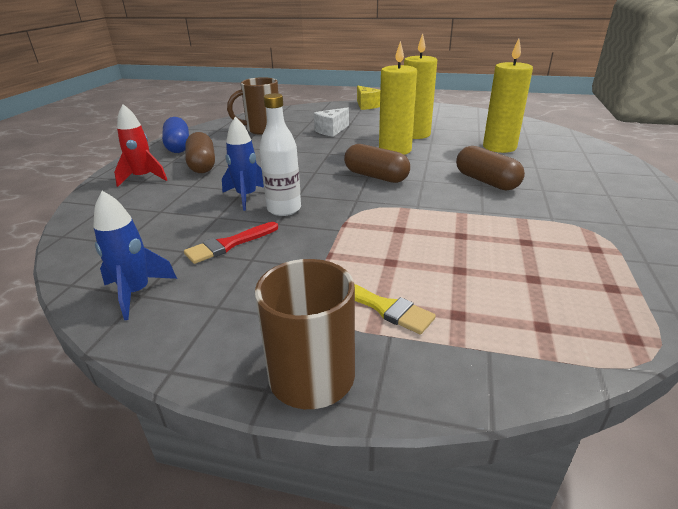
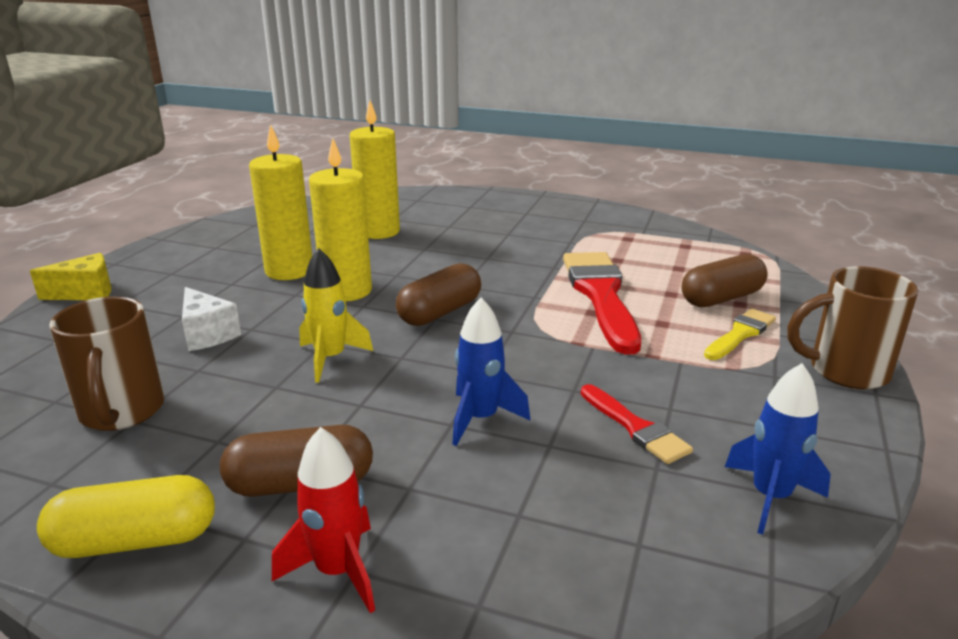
camera: 85 degrees left, 5 degrees down
(178, 146) = (135, 540): blue capsule -> yellow capsule
(284, 209) = (531, 384): white bottle -> none
(310, 156) = (330, 358): none -> yellow rocket
(434, 233) = (601, 295): none -> red brush
(486, 181) = (480, 254): brown capsule -> brown capsule (721, 298)

